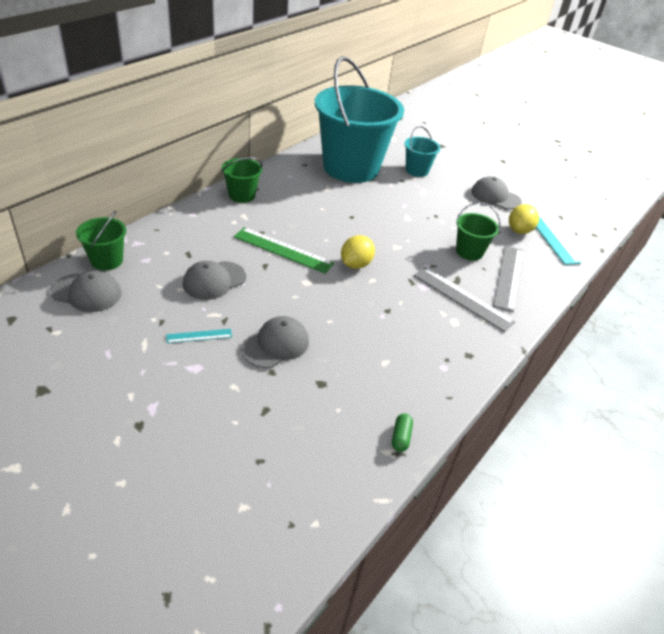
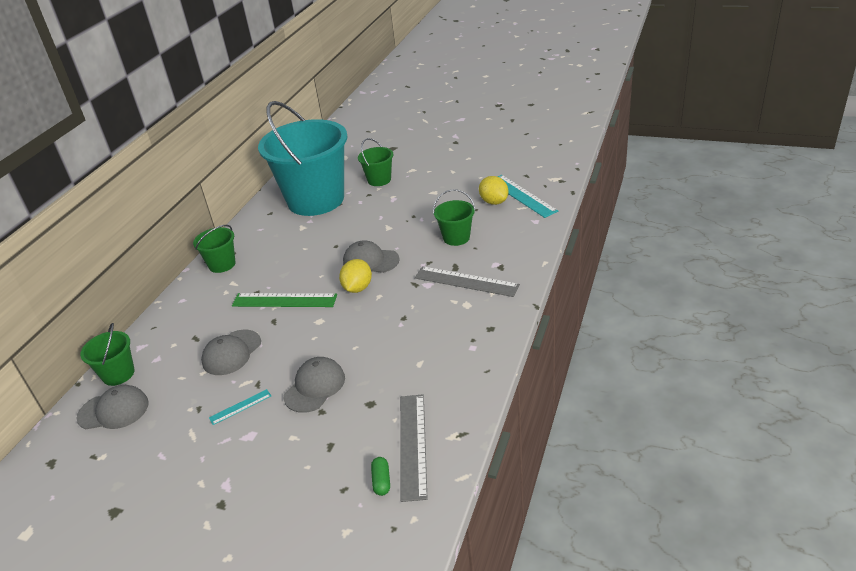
camera: 10 degrees left, 5 degrees down
(400, 437) = (458, 420): green capsule -> green capsule (381, 481)
(417, 170) = (379, 180): turquoise bucket -> green bucket
(495, 196) = (461, 178): grey cap -> grey cap (370, 261)
(508, 277) = (499, 247): grey ruler -> grey ruler (413, 445)
(519, 230) = (494, 202): yellow lemon -> yellow lemon turned 45 degrees counterclockwise

